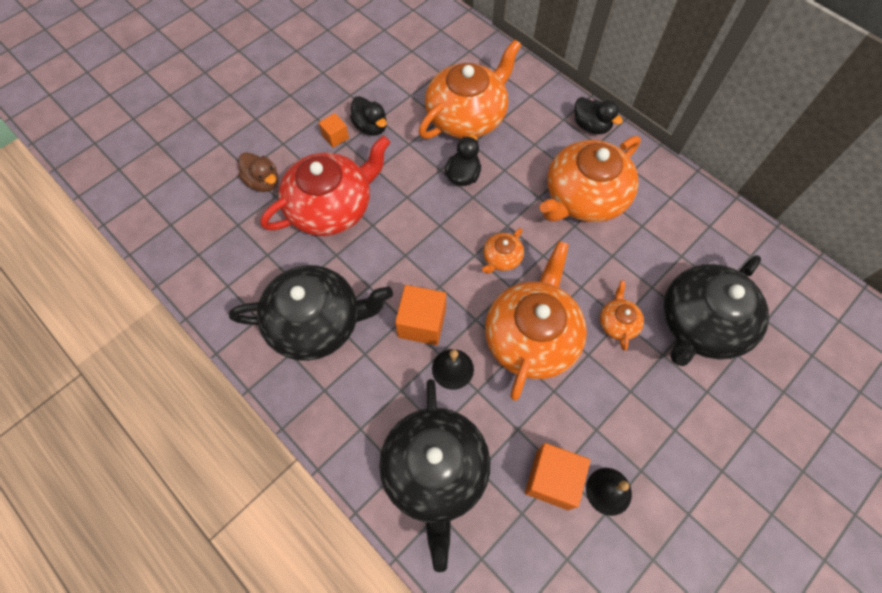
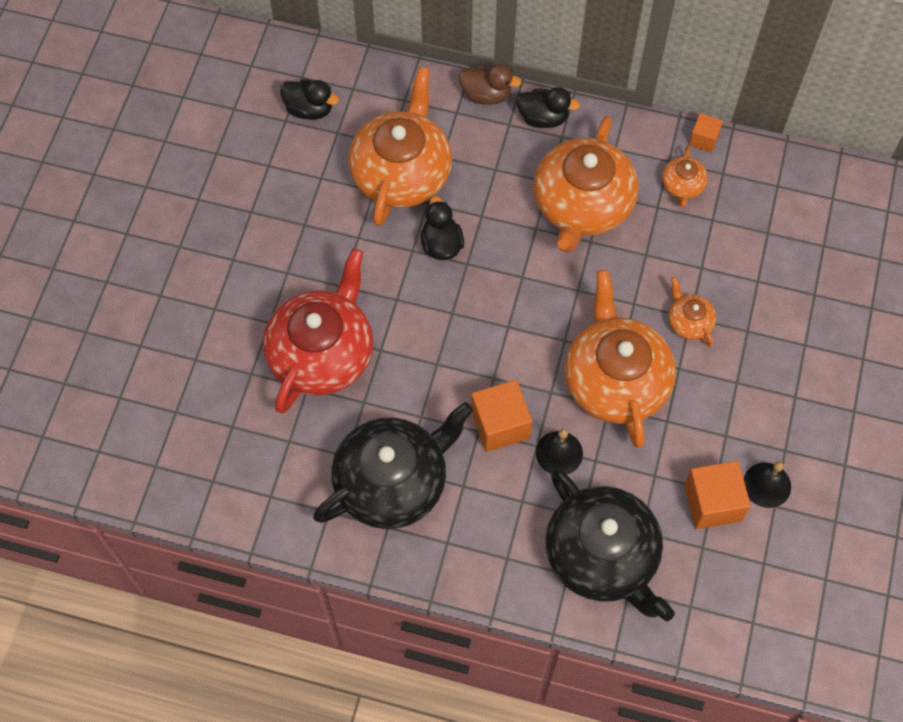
camera: 30 degrees left, 0 degrees up
(263, 182) = (225, 364): brown duck -> brown duck (486, 95)
(335, 137) = (270, 270): orange cube -> orange cube (703, 139)
(371, 127) = (302, 239): black duck -> black duck (309, 109)
(501, 258) = (537, 315): orange teapot -> orange teapot (682, 186)
(701, 323) = (766, 281): black teapot -> none

